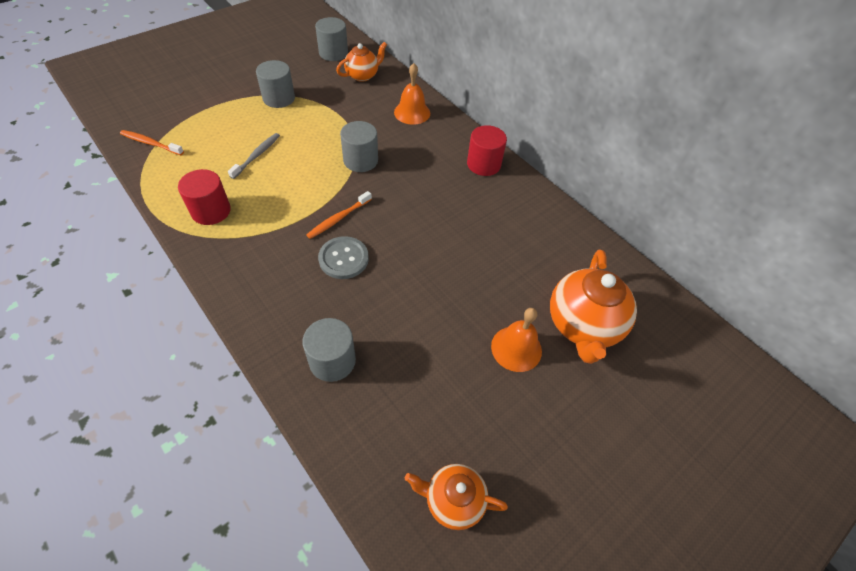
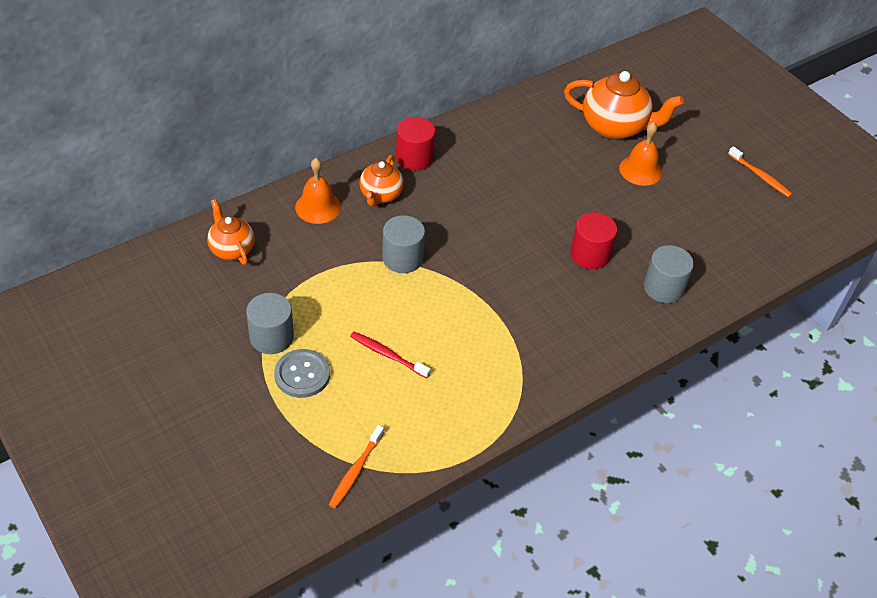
camera: 85 degrees left, 5 degrees down
(211, 211) = (482, 392): red cylinder -> red cylinder (590, 254)
(256, 155) = (388, 355): grey toothbrush -> red toothbrush
(333, 53) = (170, 278): grey cylinder -> none
(339, 218) = (494, 279): orange toothbrush -> orange toothbrush (760, 176)
(343, 259) = (549, 277): grey button -> grey button (302, 374)
(453, 500) = (768, 223): orange teapot -> orange teapot (380, 195)

